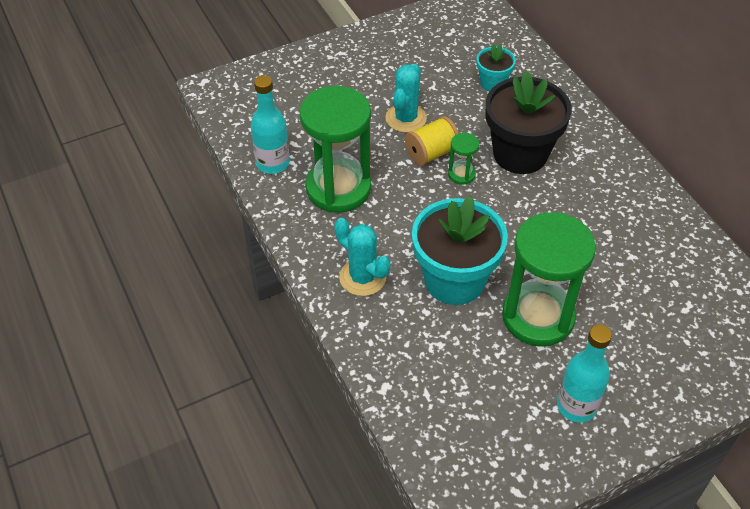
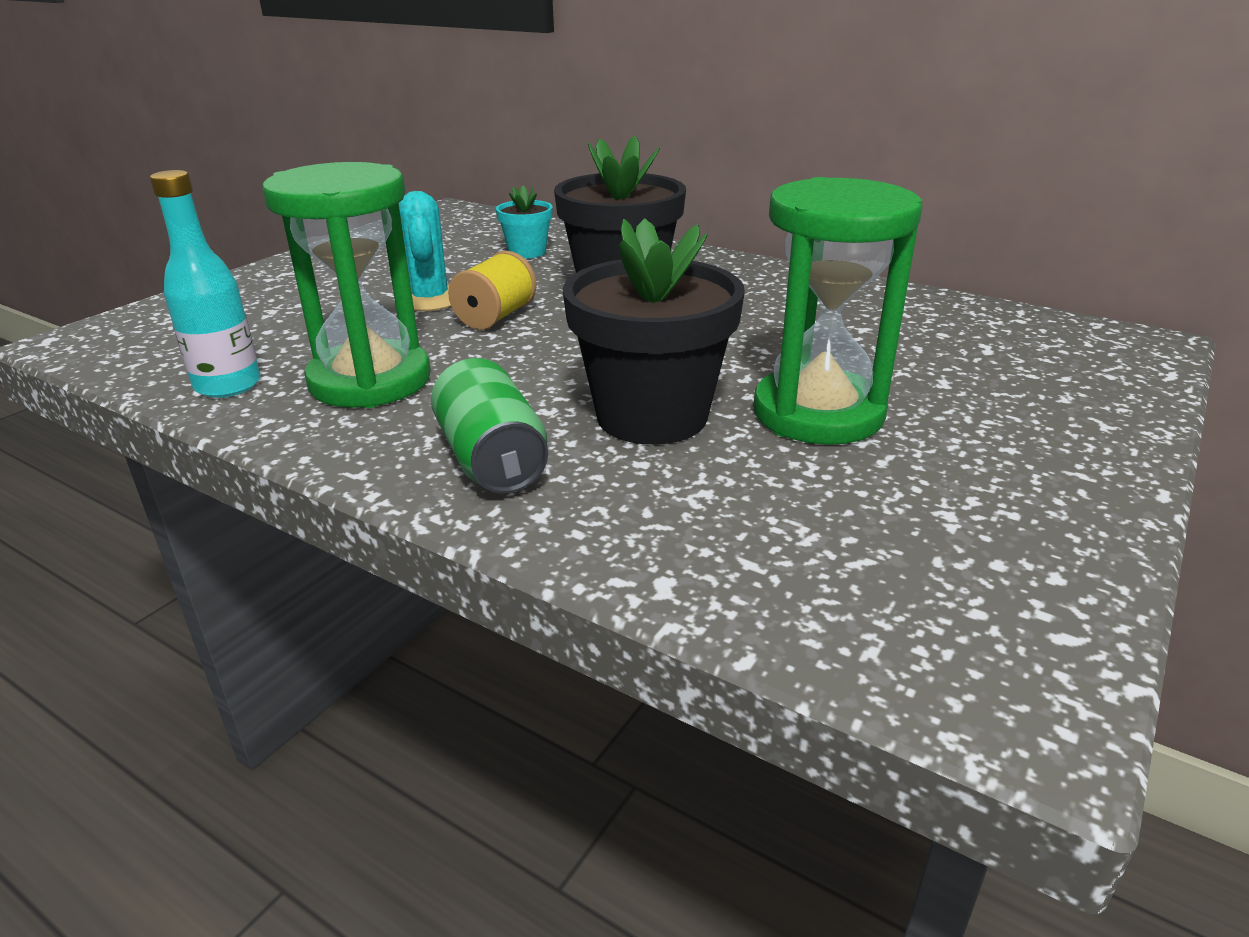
camera: 30 degrees left, 20 degrees down
(362, 277) = (492, 459): turquoise cactus -> green can
(454, 280) = (652, 416): turquoise flower pot -> black flower pot
(461, 174) = (558, 323): green hourglass -> none
(576, 406) = (997, 485): turquoise bottle -> none

